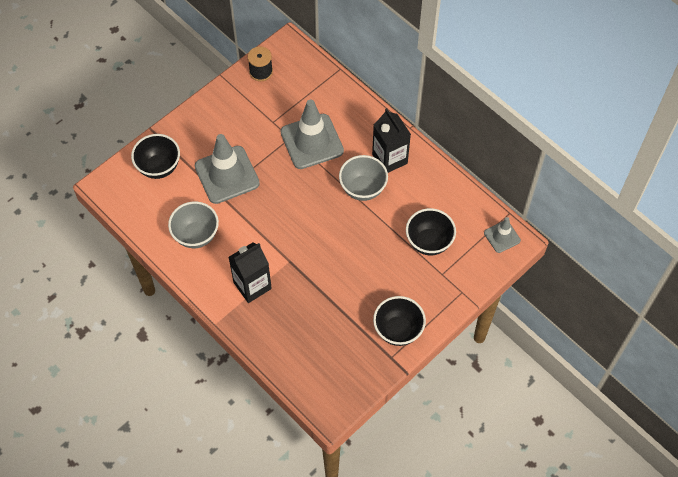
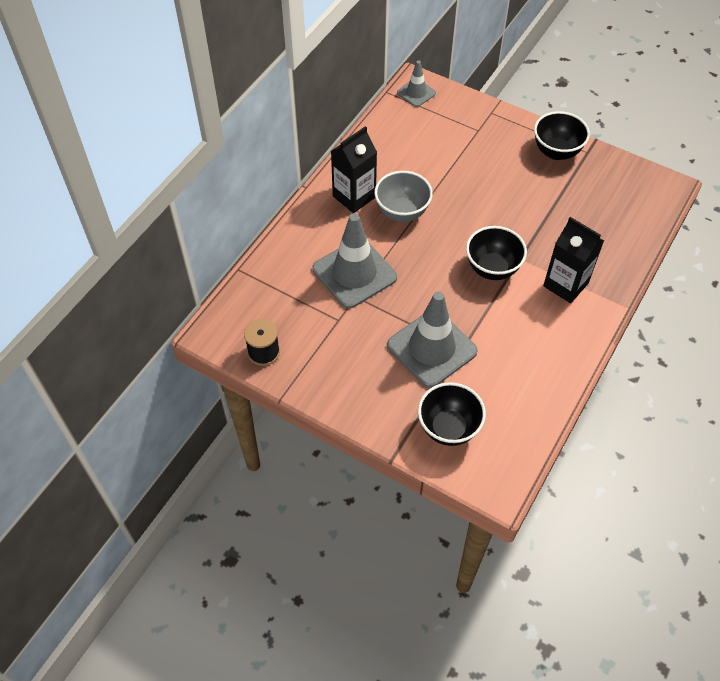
camera: 105 degrees left, 5 degrees down
(196, 235) = (527, 357): grey bowl -> none
(429, 242) = (446, 146): black bowl -> black bowl (492, 269)

